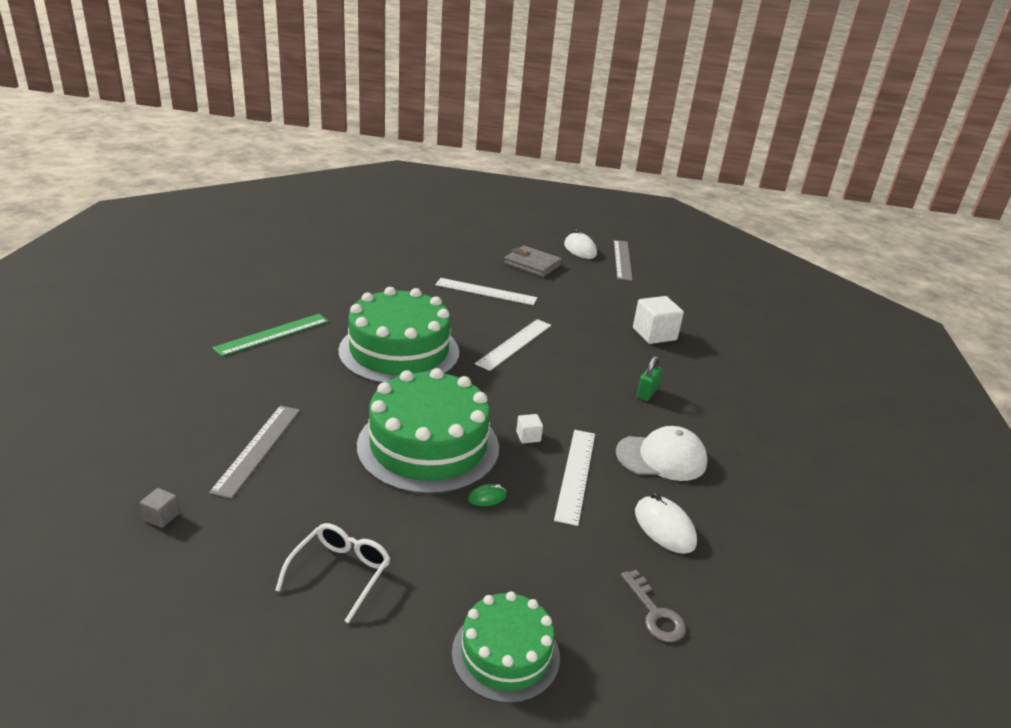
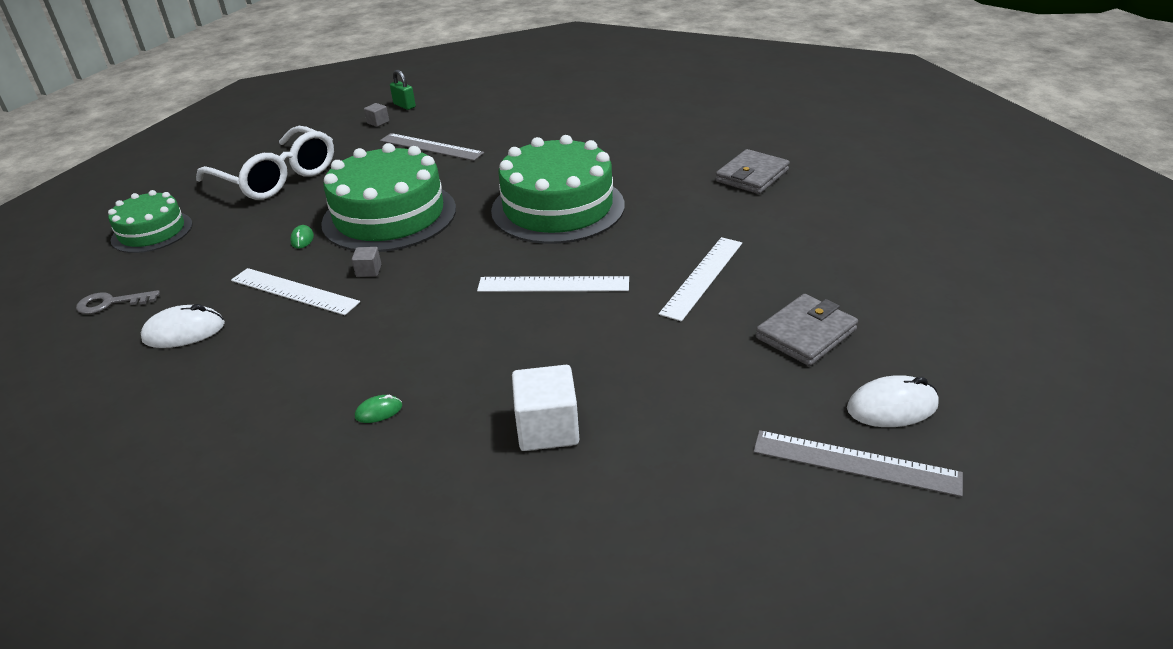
camera: 110 degrees right, 5 degrees up
(272, 334) = (608, 145): green ruler -> none
(338, 272) = (752, 176): none -> grey wallet
(340, 573) = (277, 177): white glasses -> white glasses, size x1.79
(514, 344) = (553, 284): white ruler -> white ruler turned 45 degrees counterclockwise
(528, 436) = (369, 271): white cube -> grey cube
(647, 393) = (398, 377): green padlock -> green padlock (404, 105)
(661, 457) = (275, 357): white cap -> none
(681, 394) = (379, 411): none -> green mouse

